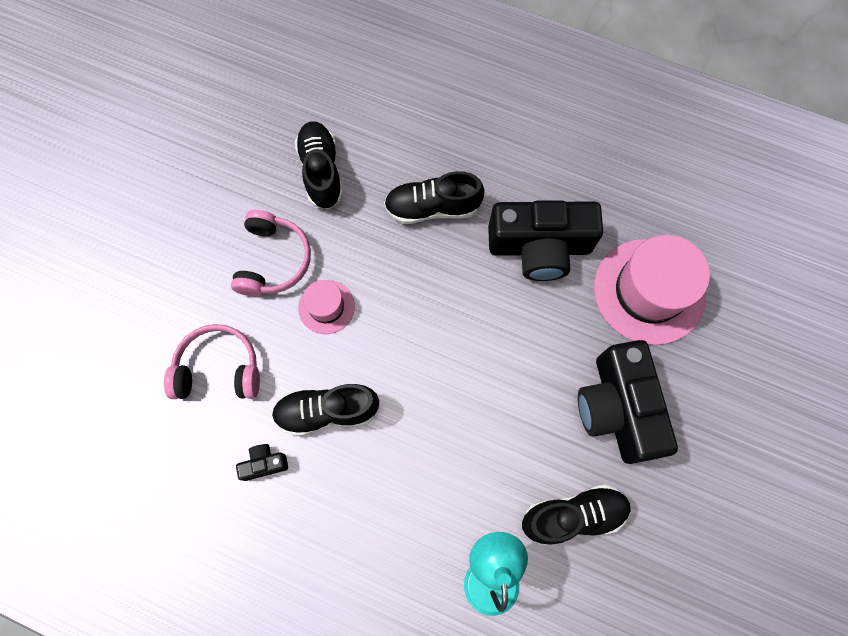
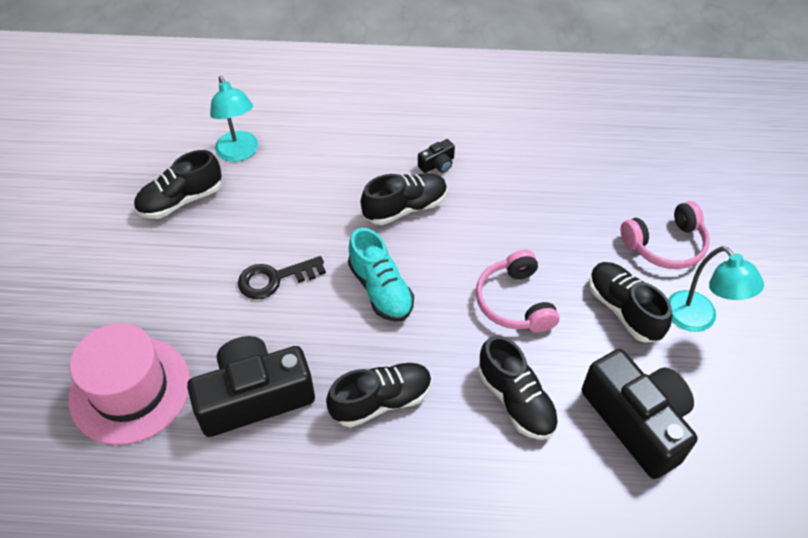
camera: 160 degrees right, 20 degrees down
(124, 188) = (698, 319): none -> turquoise lamp
(181, 219) = (623, 309): none -> black shoe
(219, 369) = (510, 209): pink headphones -> pink headphones (665, 245)
(326, 307) = (444, 280): pink hat -> none
(392, 317) = (380, 289): none -> turquoise shoe
(492, 366) = (274, 279): none -> black key
(617, 408) = (152, 281): black camera -> black camera (637, 421)

